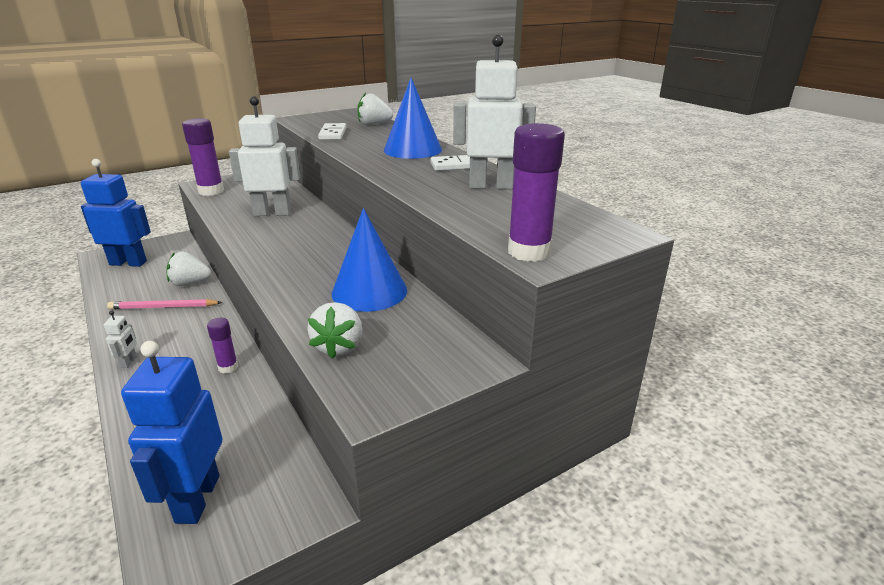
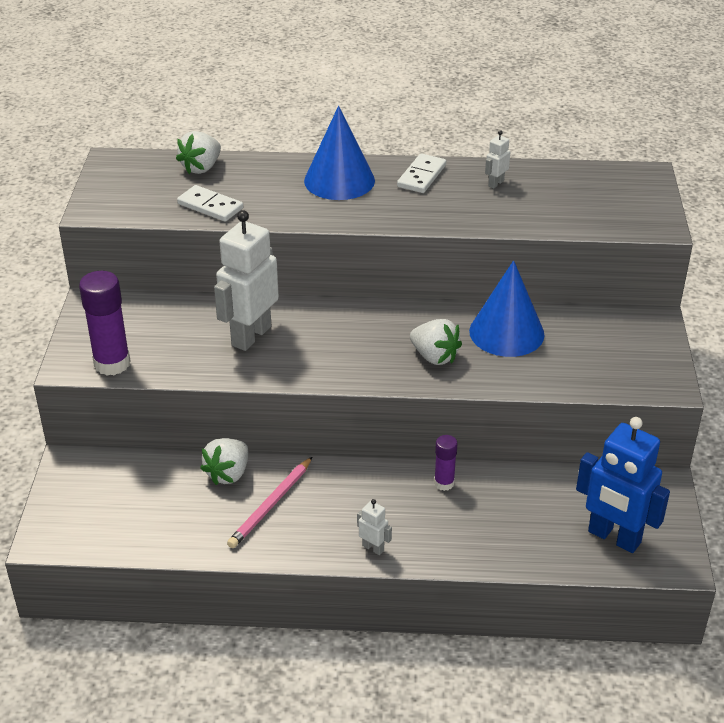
camera: 55 degrees left, 10 degrees up
(128, 263) = (105, 516): blue robot -> none
(339, 347) = (584, 376): white strawberry -> white strawberry (434, 357)
(491, 186) = (495, 183): white robot -> white robot, size x0.43
(529, 252) = (643, 224): purple glue stick -> none

